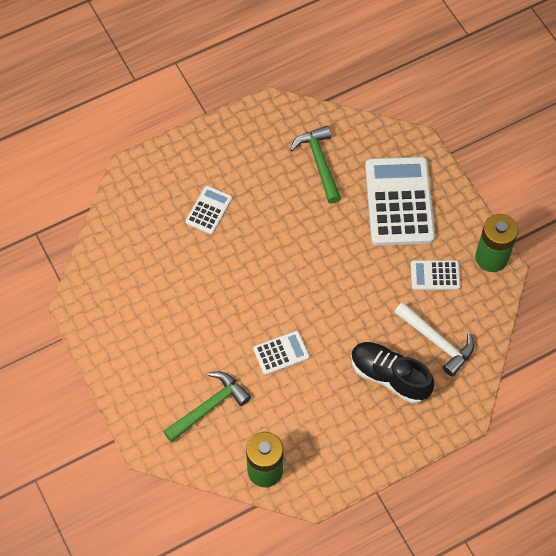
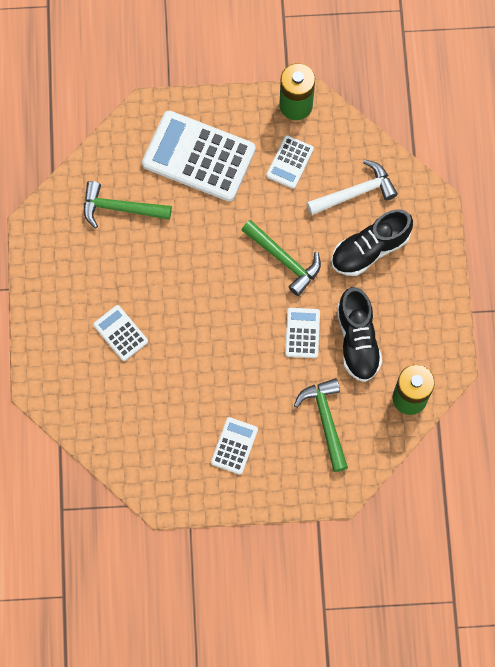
camera: 65 degrees left, 10 degrees up
(151, 341) = (234, 446): none -> white calculator
(297, 402) = (357, 340): none -> black shoe
(341, 309) = (284, 260): none -> green hammer

